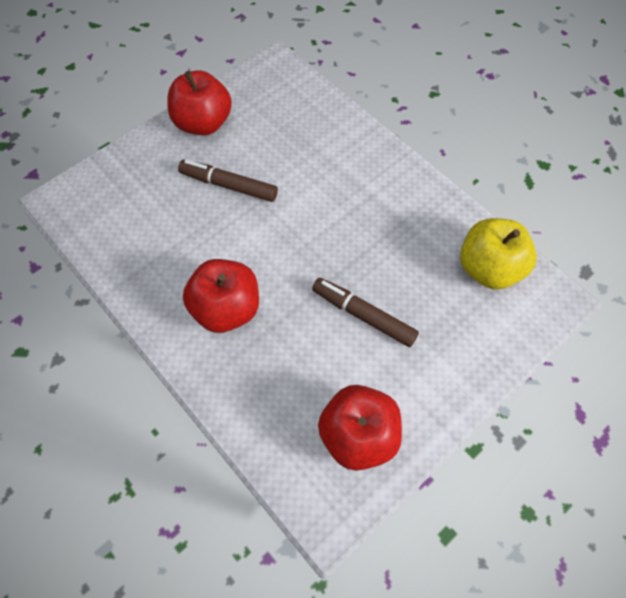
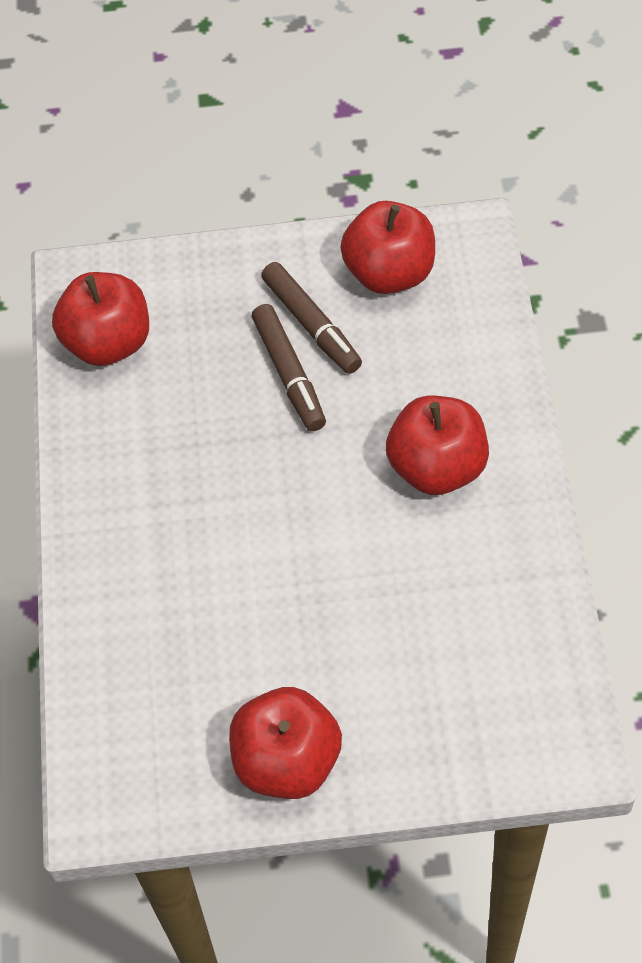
camera: 140 degrees left, 5 degrees down
(229, 185) = (322, 631): brown marker -> brown marker (311, 325)
(489, 268) = (108, 343): yellow apple -> red apple

